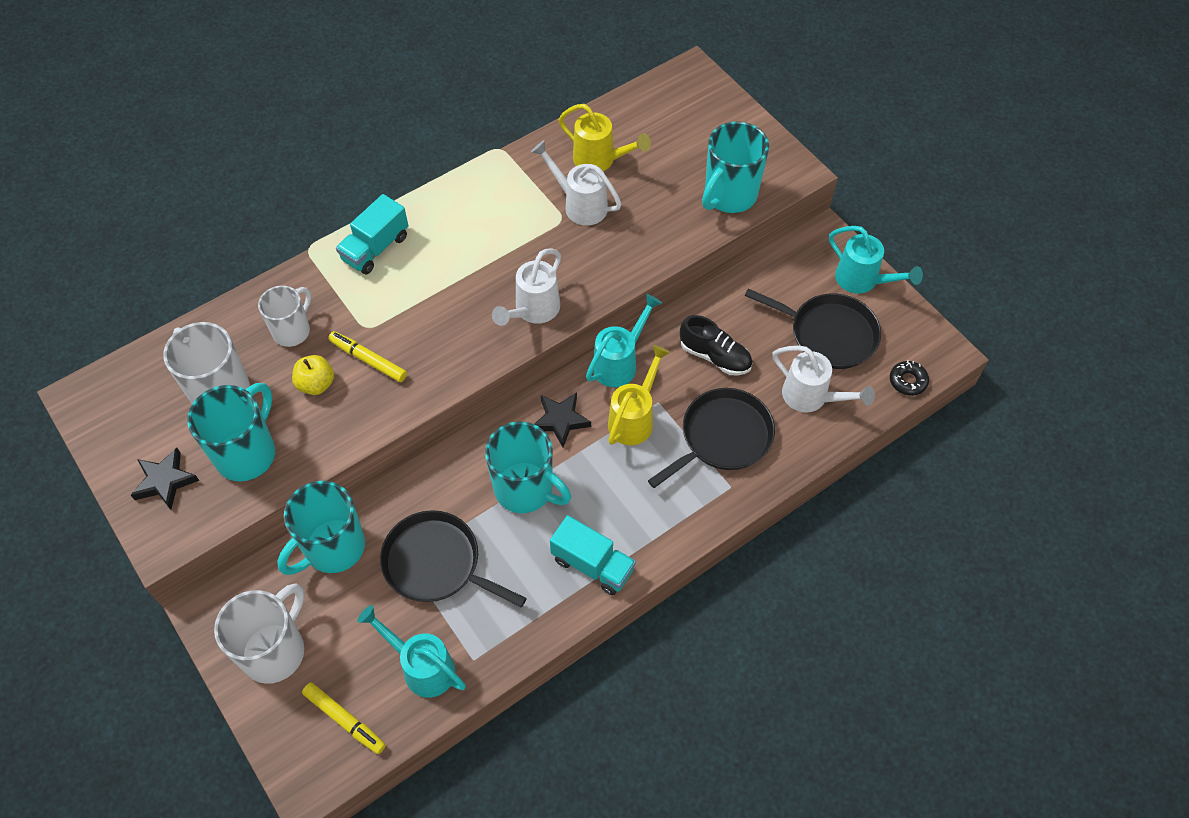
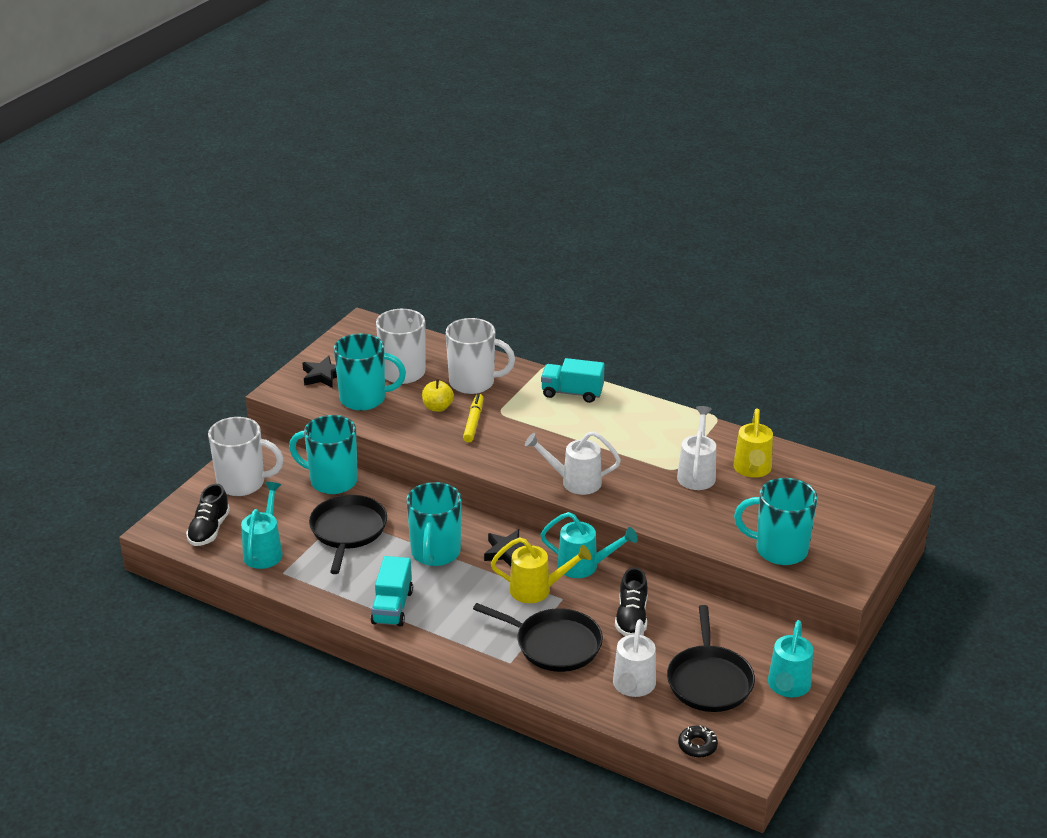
camera: 65 degrees right, 25 degrees down
(292, 331) = (473, 383): white mug -> white mug, size x1.52
(345, 720) = (209, 530): yellow marker -> black shoe

